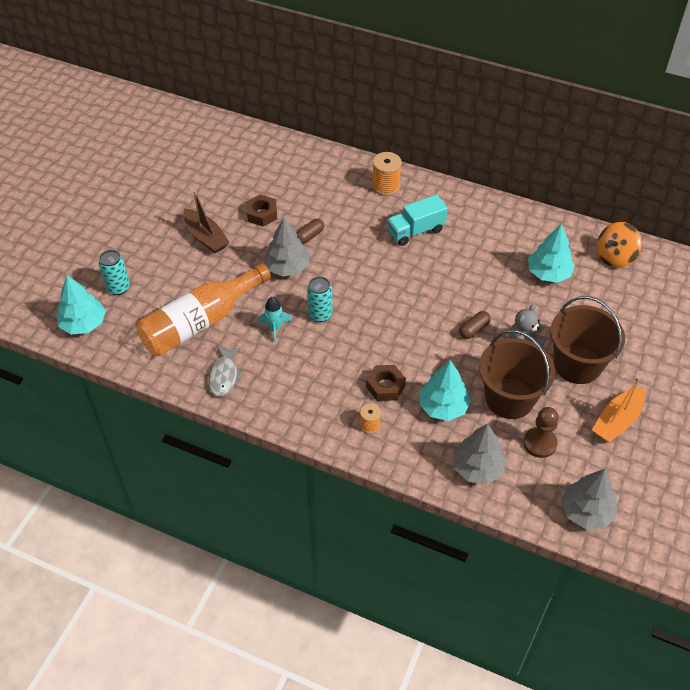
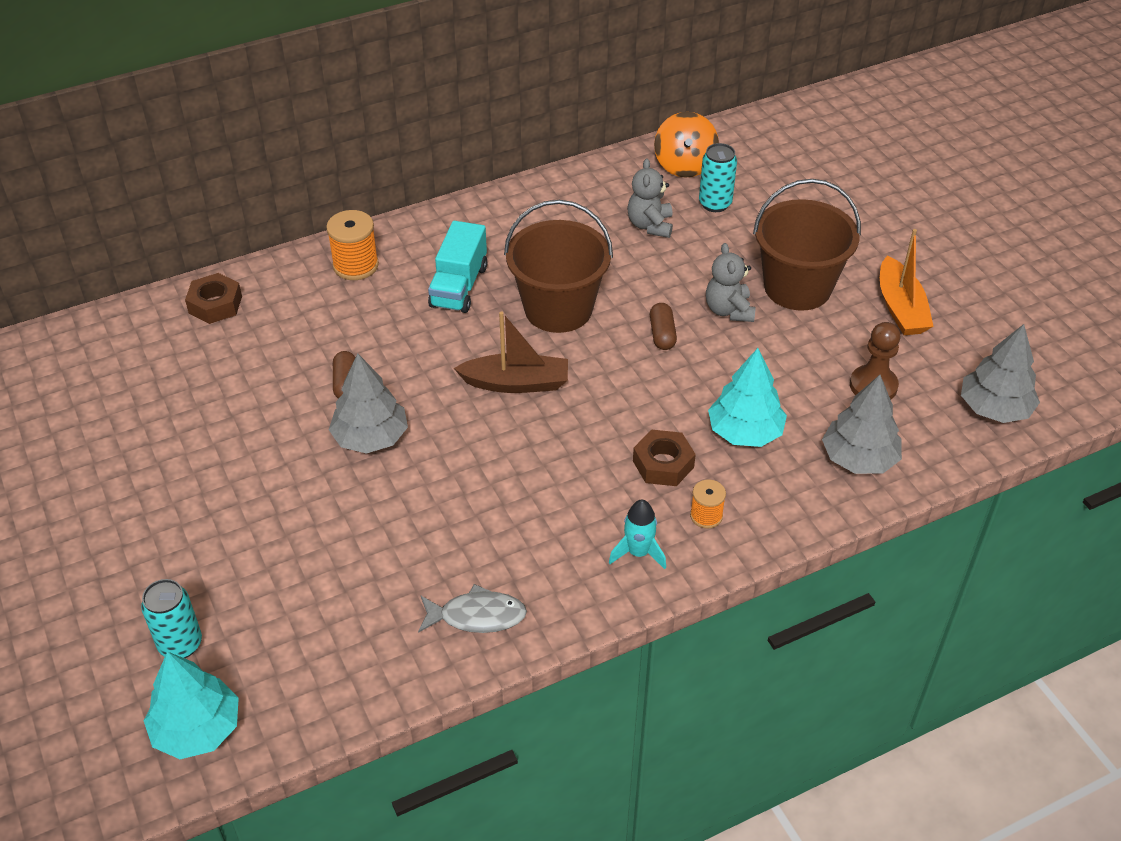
camera: 50 degrees left, 5 degrees down
(201, 322) = (356, 585): orange bottle -> none
(206, 237) = (213, 488): brown boat -> brown boat (516, 383)
(224, 376) = (477, 616): grey fish -> grey fish turned 45 degrees counterclockwise
(262, 214) = (248, 406): brown nut -> brown nut (215, 304)
(275, 328) = (456, 512): turquoise rocket -> turquoise rocket (638, 552)
(320, 314) = (485, 454): turquoise can -> turquoise can (715, 204)
(509, 398) = (789, 370): brown bucket -> brown bucket (558, 309)
(548, 273) = (650, 225): turquoise tree -> grey teddy bear

